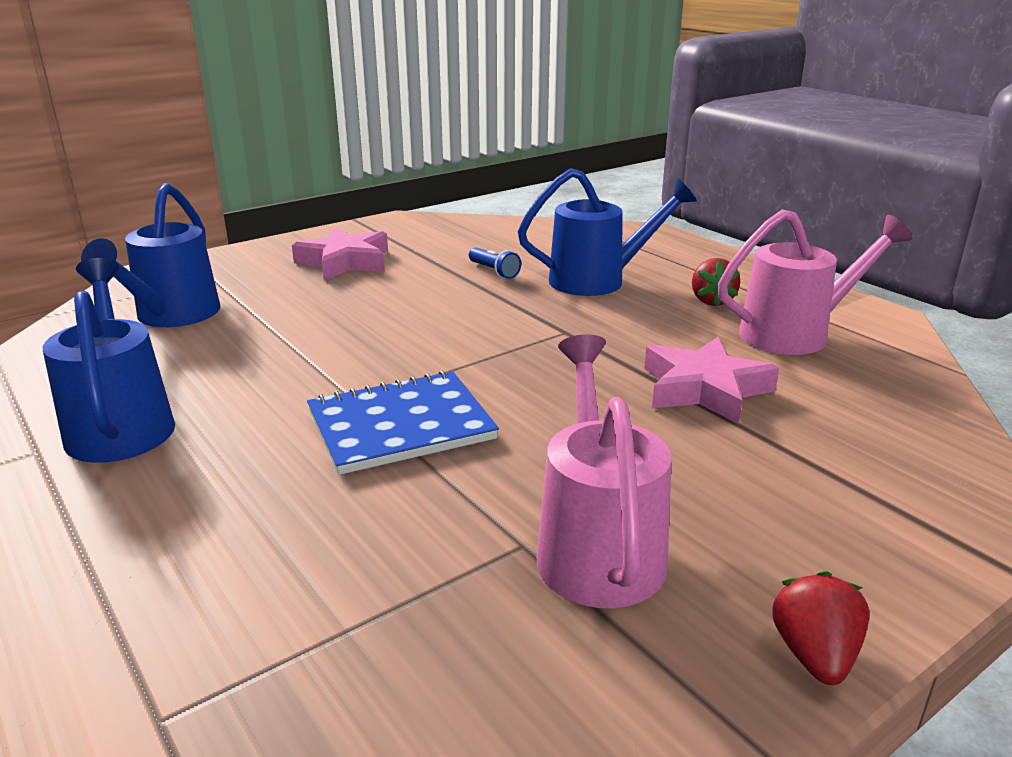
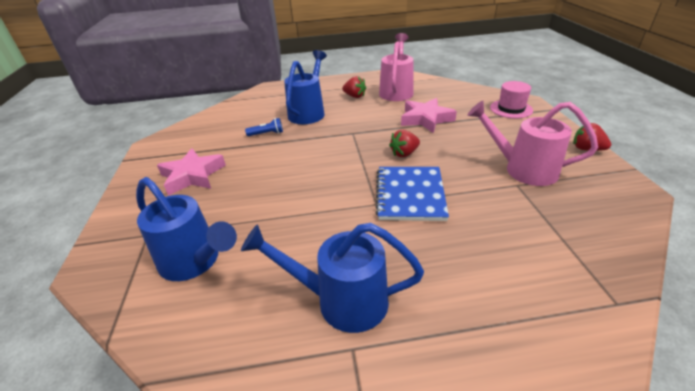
camera: 60 degrees left, 10 degrees up
(537, 393) = (404, 153): none -> red strawberry
(909, 494) = (511, 109): none -> pink hat

